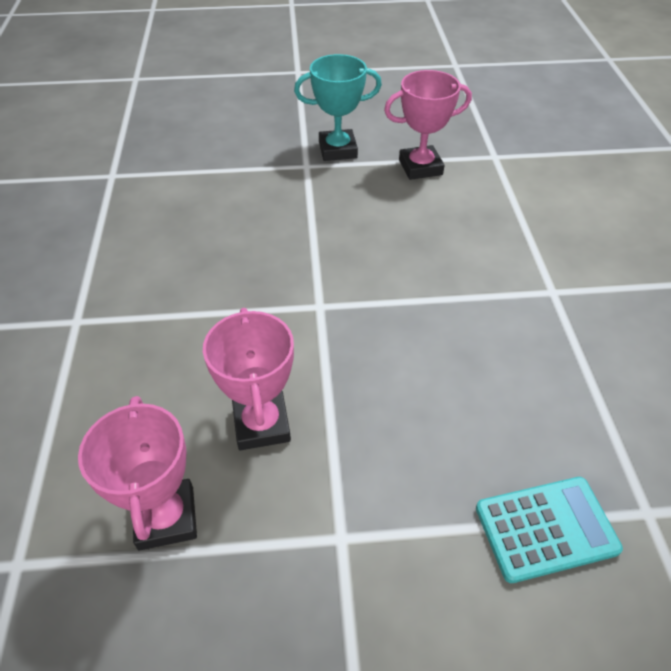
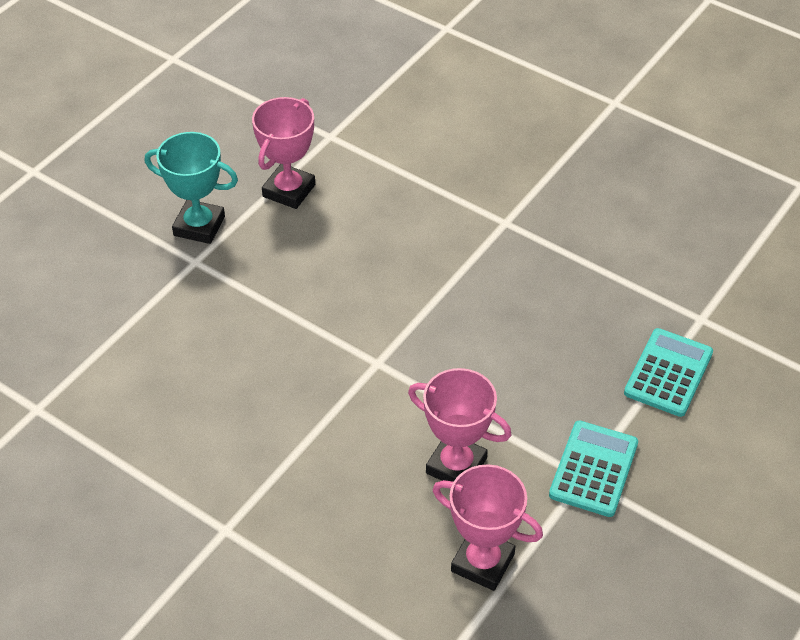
camera: 50 degrees left, 0 degrees up
(337, 150) = (199, 226): turquoise trophy -> turquoise trophy turned 75 degrees clockwise
(358, 541) = (593, 469): none -> turquoise calculator

